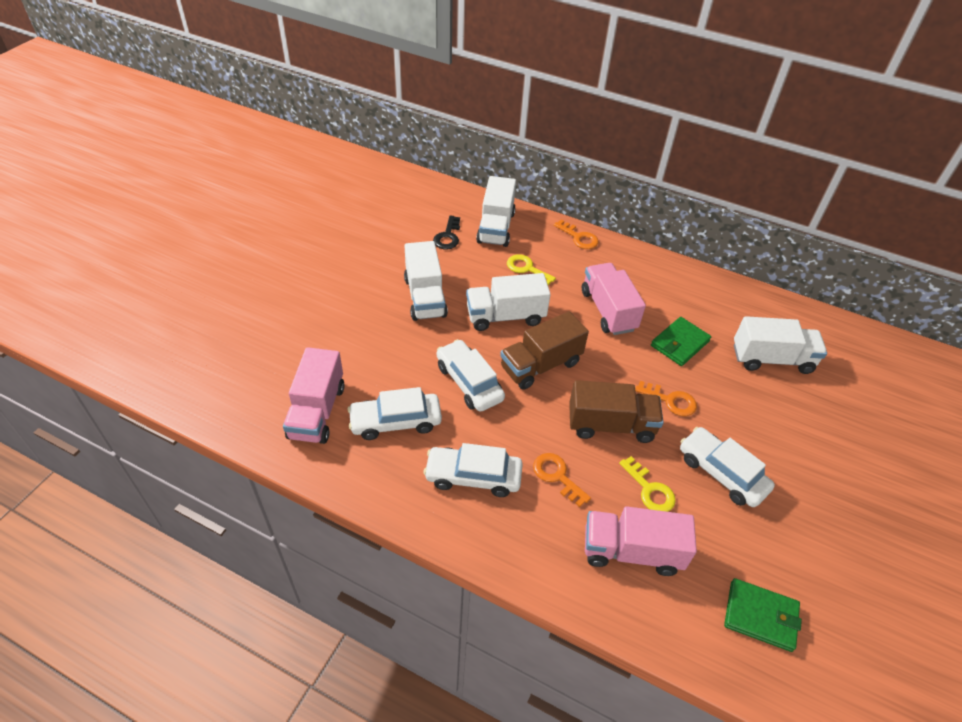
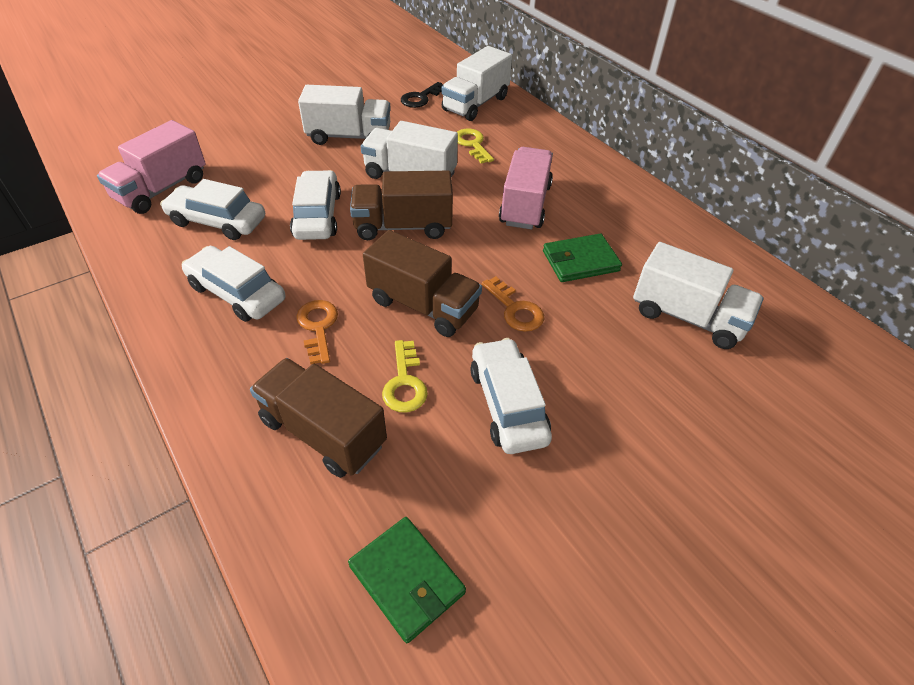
camera: 30 degrees right, 0 degrees up
(425, 297) = (349, 137): white truck -> white truck turned 105 degrees counterclockwise
(579, 237) = (555, 135): orange key -> none
(631, 551) = (323, 432): pink truck -> brown truck

